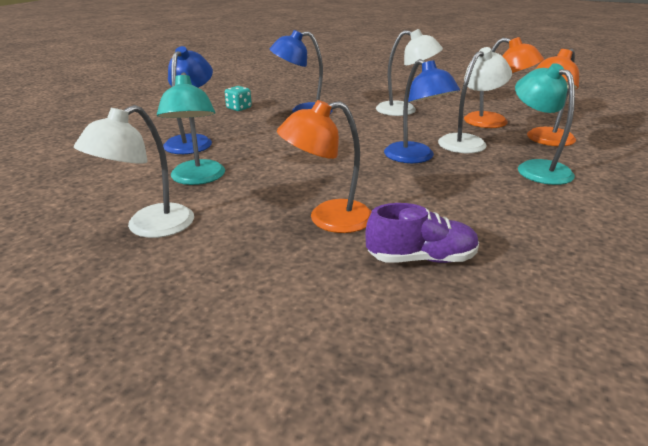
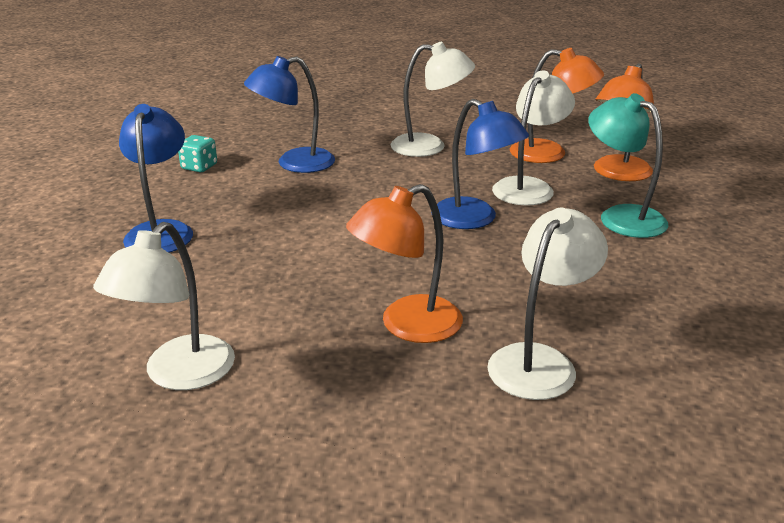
camera: 15 degrees left, 0 degrees up
(197, 178) = (203, 291): turquoise lamp -> none
(421, 258) = (540, 361): purple shoe -> white lamp

